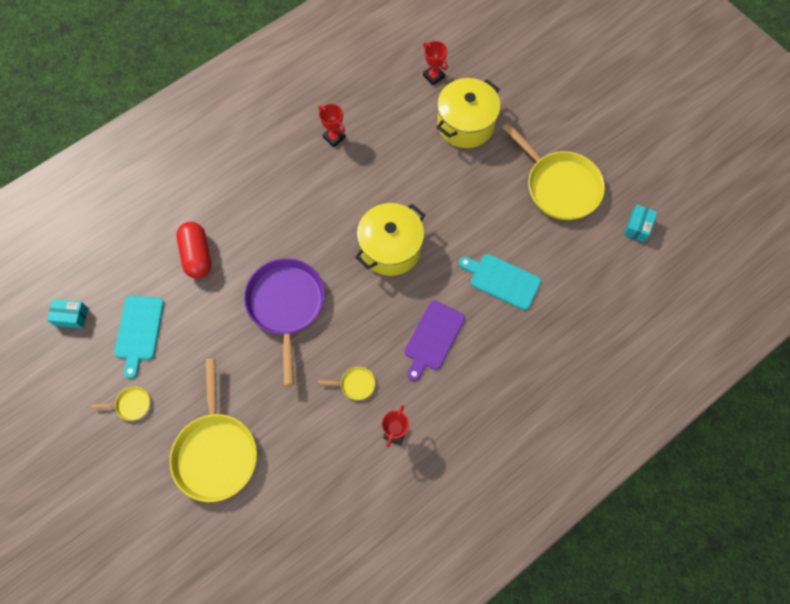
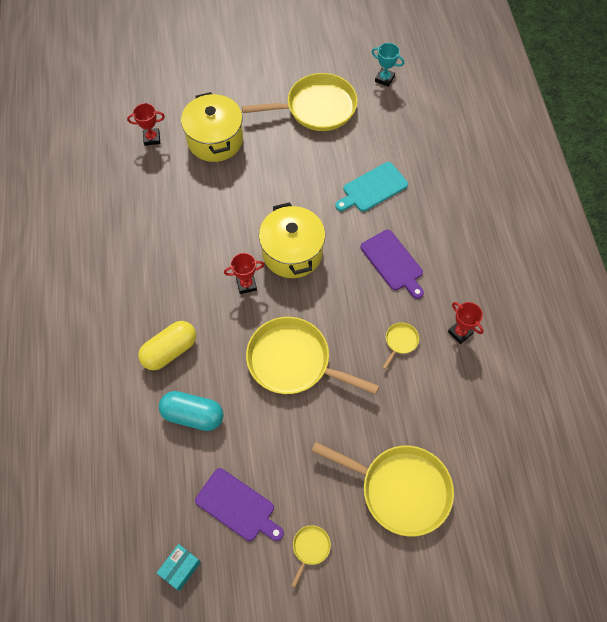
camera: 60 degrees left, 5 degrees down
(139, 331) = (238, 506): turquoise cutting board -> purple cutting board
(197, 255) = (193, 415): red capsule -> turquoise capsule
(243, 206) = (170, 351): none -> yellow capsule
(286, 305) = (293, 361): purple pan -> yellow pan
(334, 137) = (154, 242): red trophy -> red trophy (246, 284)
(637, 227) = (384, 79): turquoise box -> turquoise trophy

